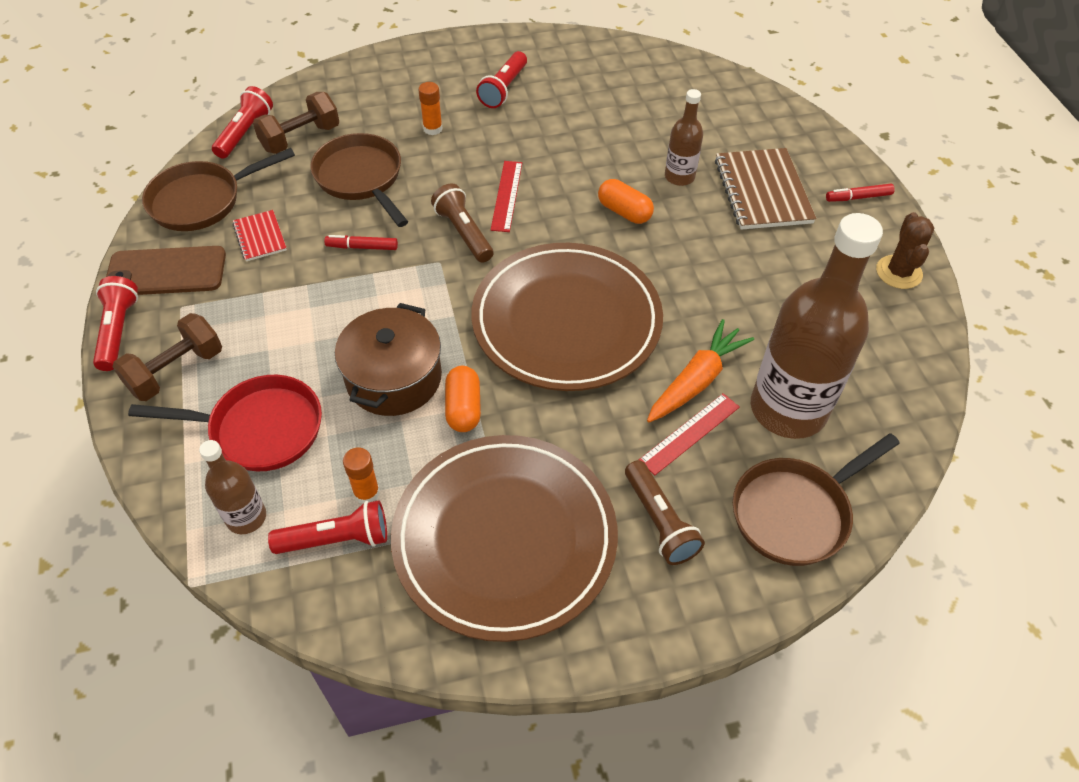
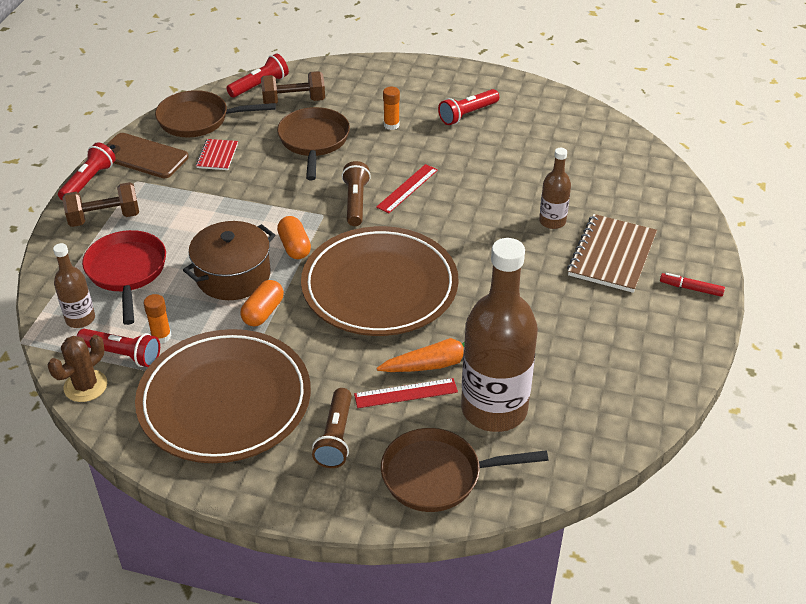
camera: 30 degrees right, 10 degrees down
(259, 429) = (127, 272): red pan -> red pan turned 135 degrees counterclockwise
(362, 247) = (278, 186): red marker -> none
(624, 212) = (486, 230): orange capsule -> orange capsule (294, 247)
(898, 272) = (674, 354): brown cactus -> brown cactus (85, 386)

